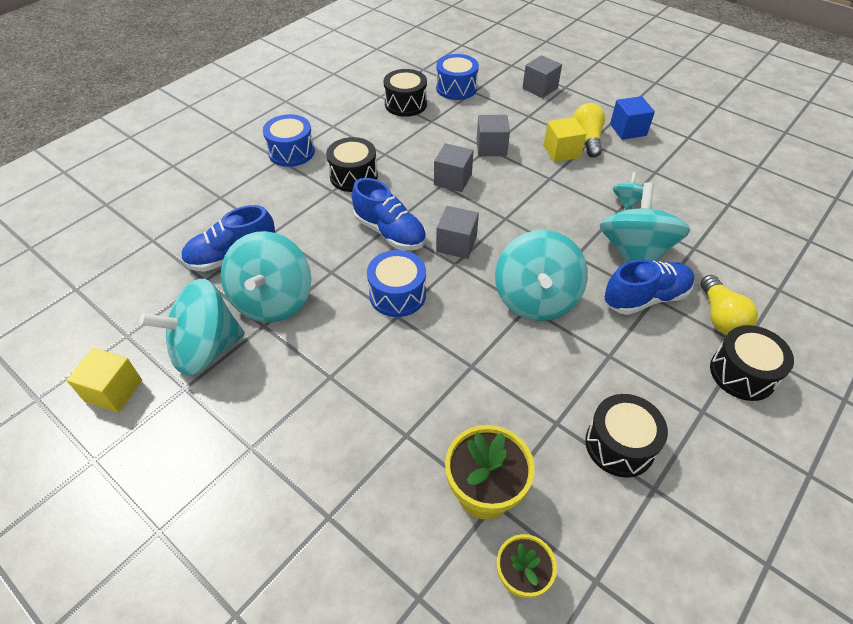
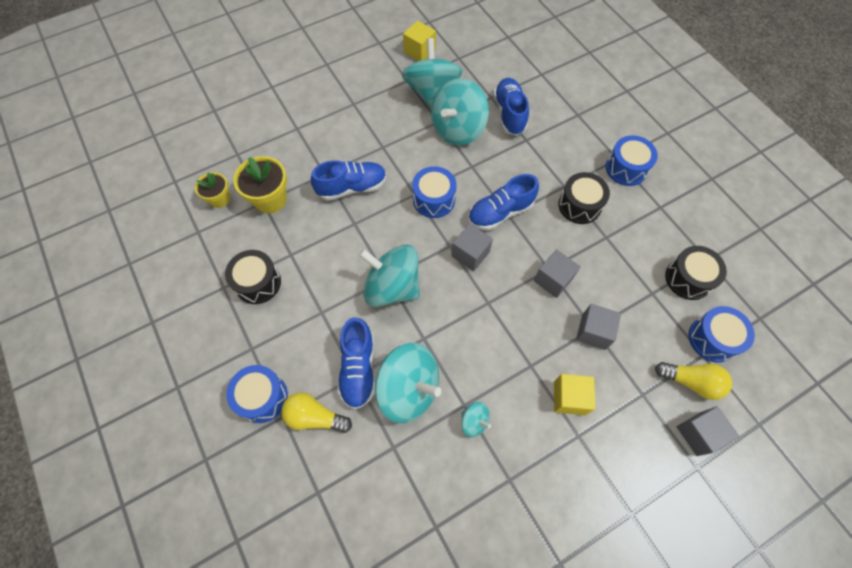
camera: 110 degrees right, 15 degrees up
(273, 300) = (457, 129): turquoise spinning top -> turquoise spinning top turned 75 degrees counterclockwise
(416, 389) = (352, 187): none -> blue shoe
(587, 139) = (585, 437): yellow light bulb -> yellow light bulb (691, 382)
(628, 130) = (591, 495): blue cube -> none
(742, 373) = (262, 397): black drum -> blue drum

